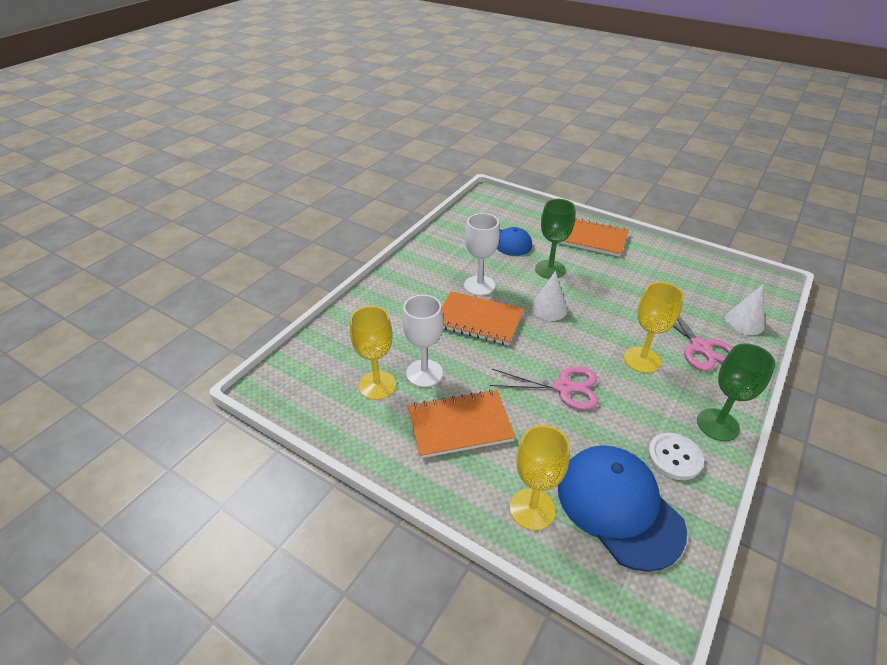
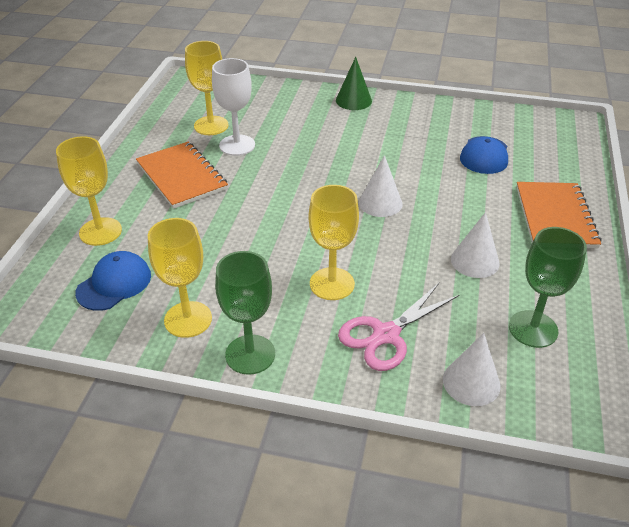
camera: 70 degrees right, 0 degrees up
(391, 282) = (353, 100): none -> green cone
(478, 320) = (330, 160): orange notebook -> none
(479, 285) = (387, 150): white goblet -> none
(550, 269) = (456, 193): green goblet -> green goblet (533, 329)
(564, 387) = (257, 230): pink scissors -> none
(619, 507) = (114, 284): blue cap -> blue cap, size x0.58
(629, 285) = (475, 261): none -> white cone
(674, 457) = (188, 319): white button -> yellow goblet

